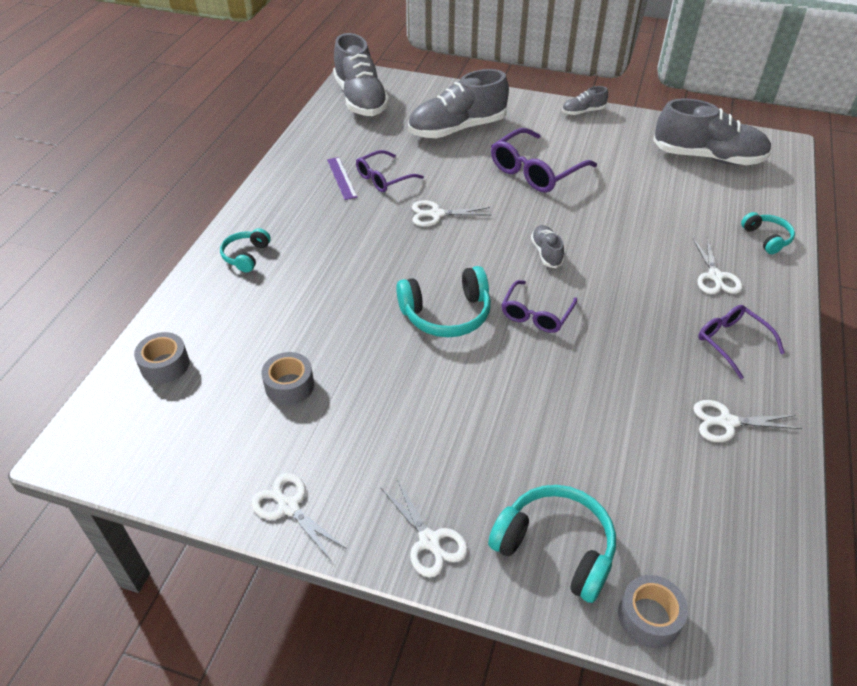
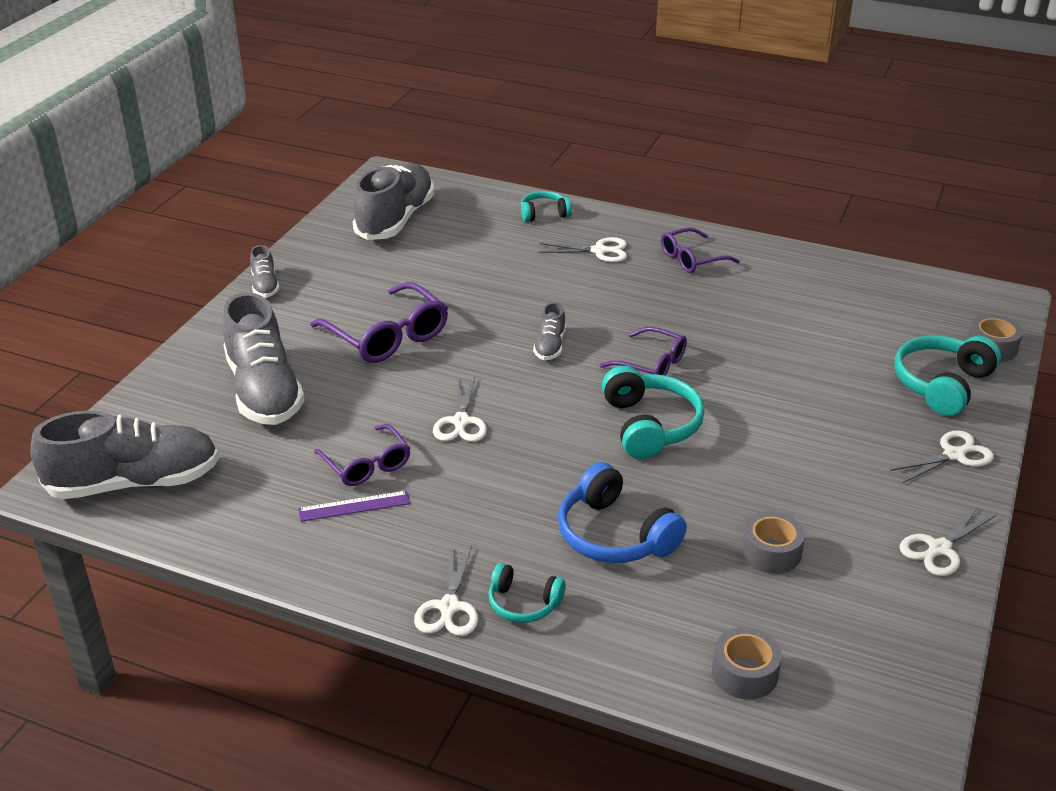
camera: 85 degrees left, 10 degrees down
(312, 296) = (614, 535): none -> blue headphones
(546, 253) = (550, 346): grey shoe -> grey shoe turned 75 degrees counterclockwise
(727, 422) = (789, 279): white scissors -> white scissors (449, 607)

